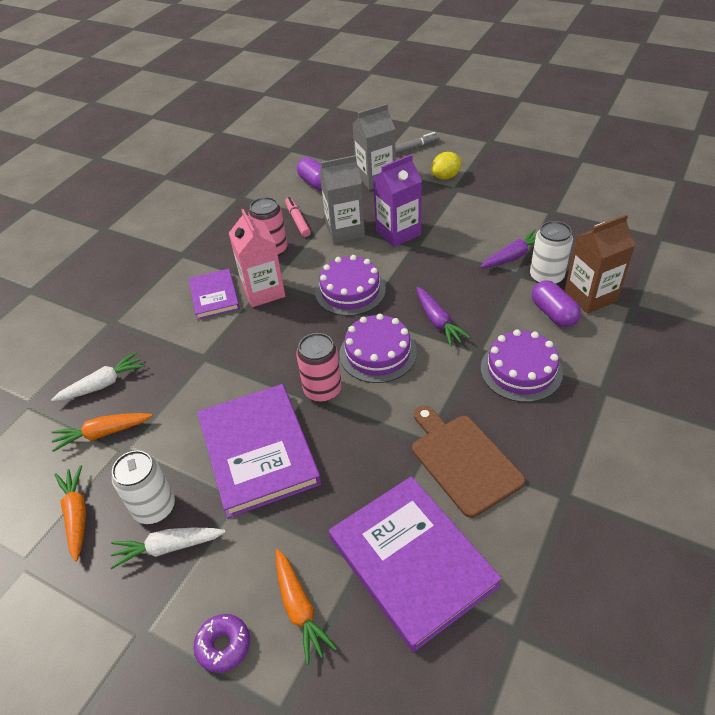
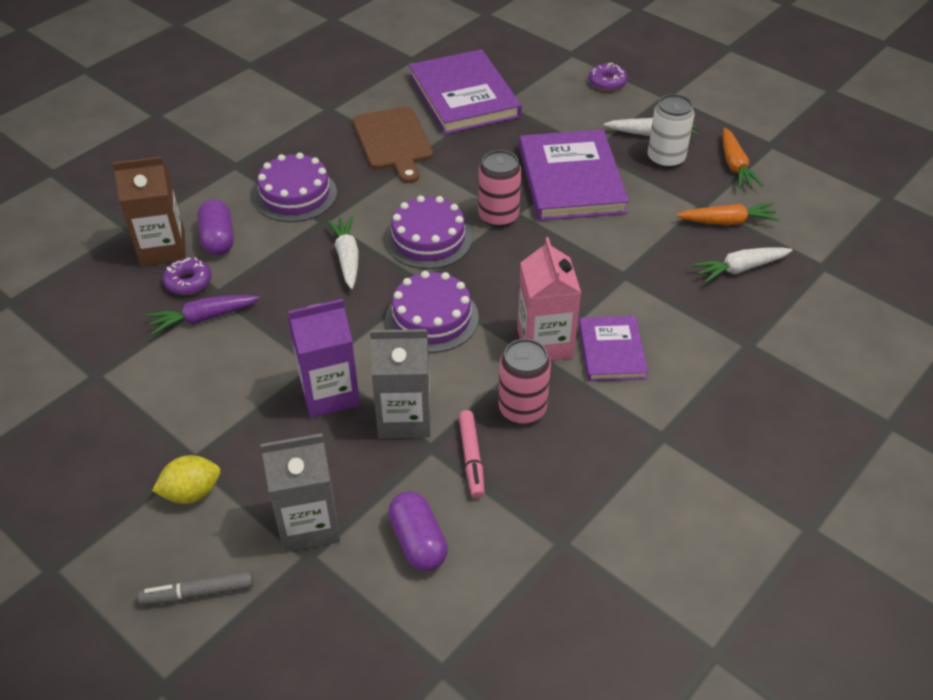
camera: 170 degrees left, 0 degrees up
(299, 608) = (552, 89): orange carrot -> none
(438, 321) = (347, 257): purple carrot -> white carrot
(546, 277) = (188, 282): white can -> purple donut

